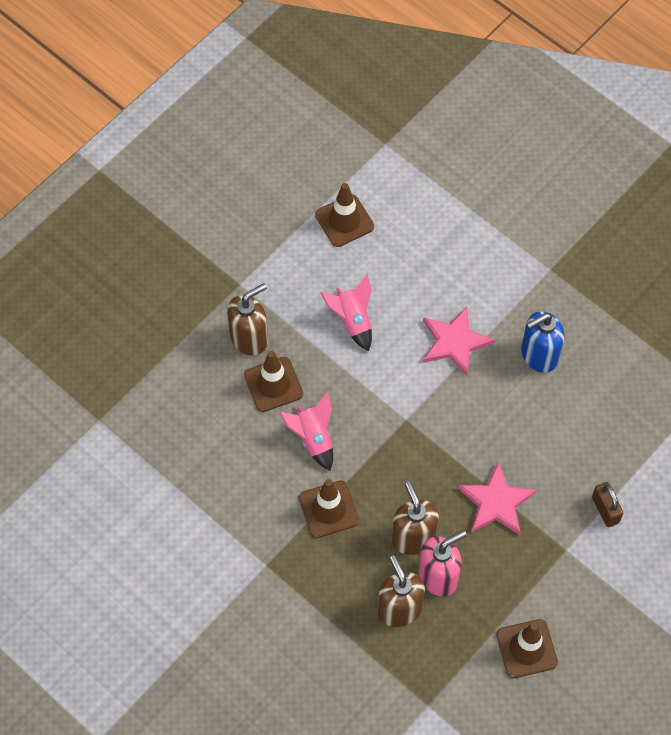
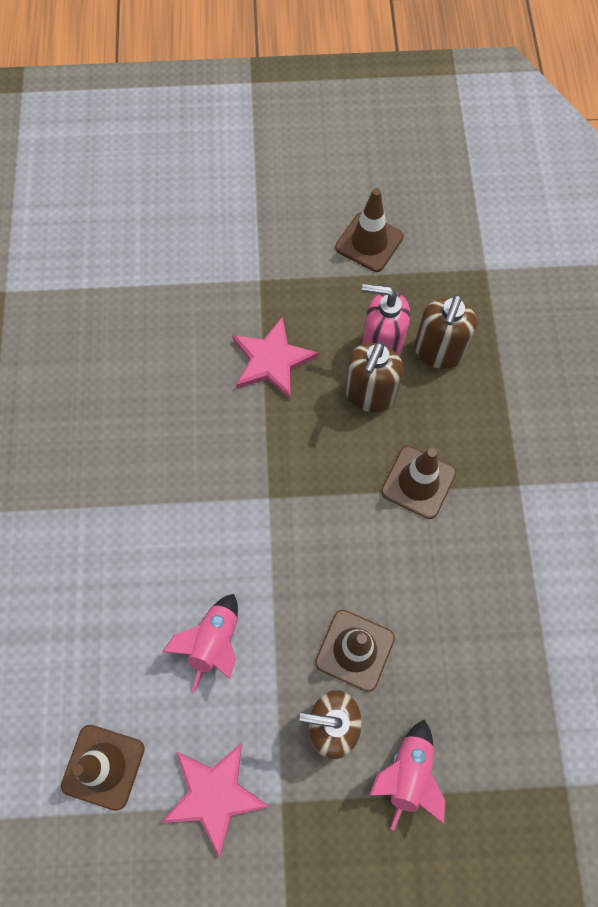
camera: 135 degrees left, 5 degrees up
(313, 438) = (369, 559): pink rocket -> pink rocket (407, 773)
(454, 342) = (148, 527): pink star -> pink star (214, 795)
(539, 355) = (94, 444): blue soap dispenser -> none
(605, 510) = (195, 280): brown padlock -> none

